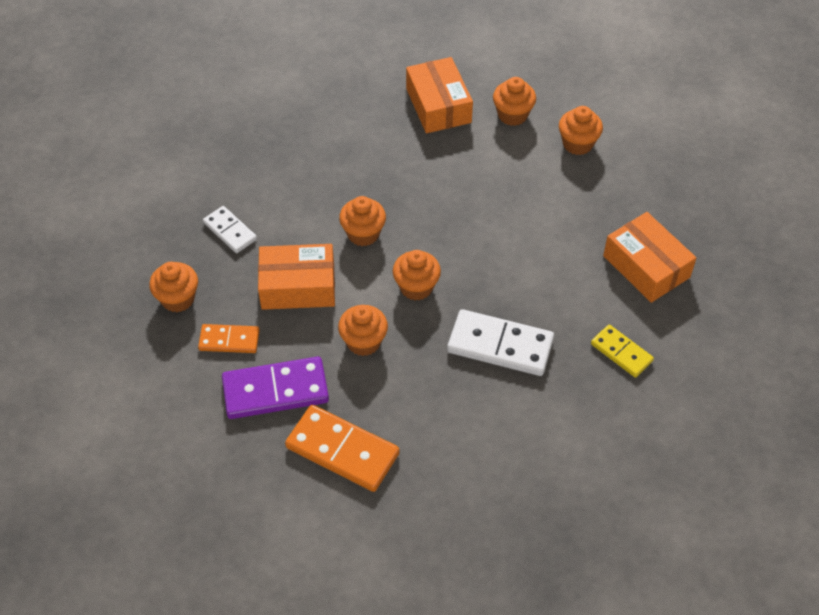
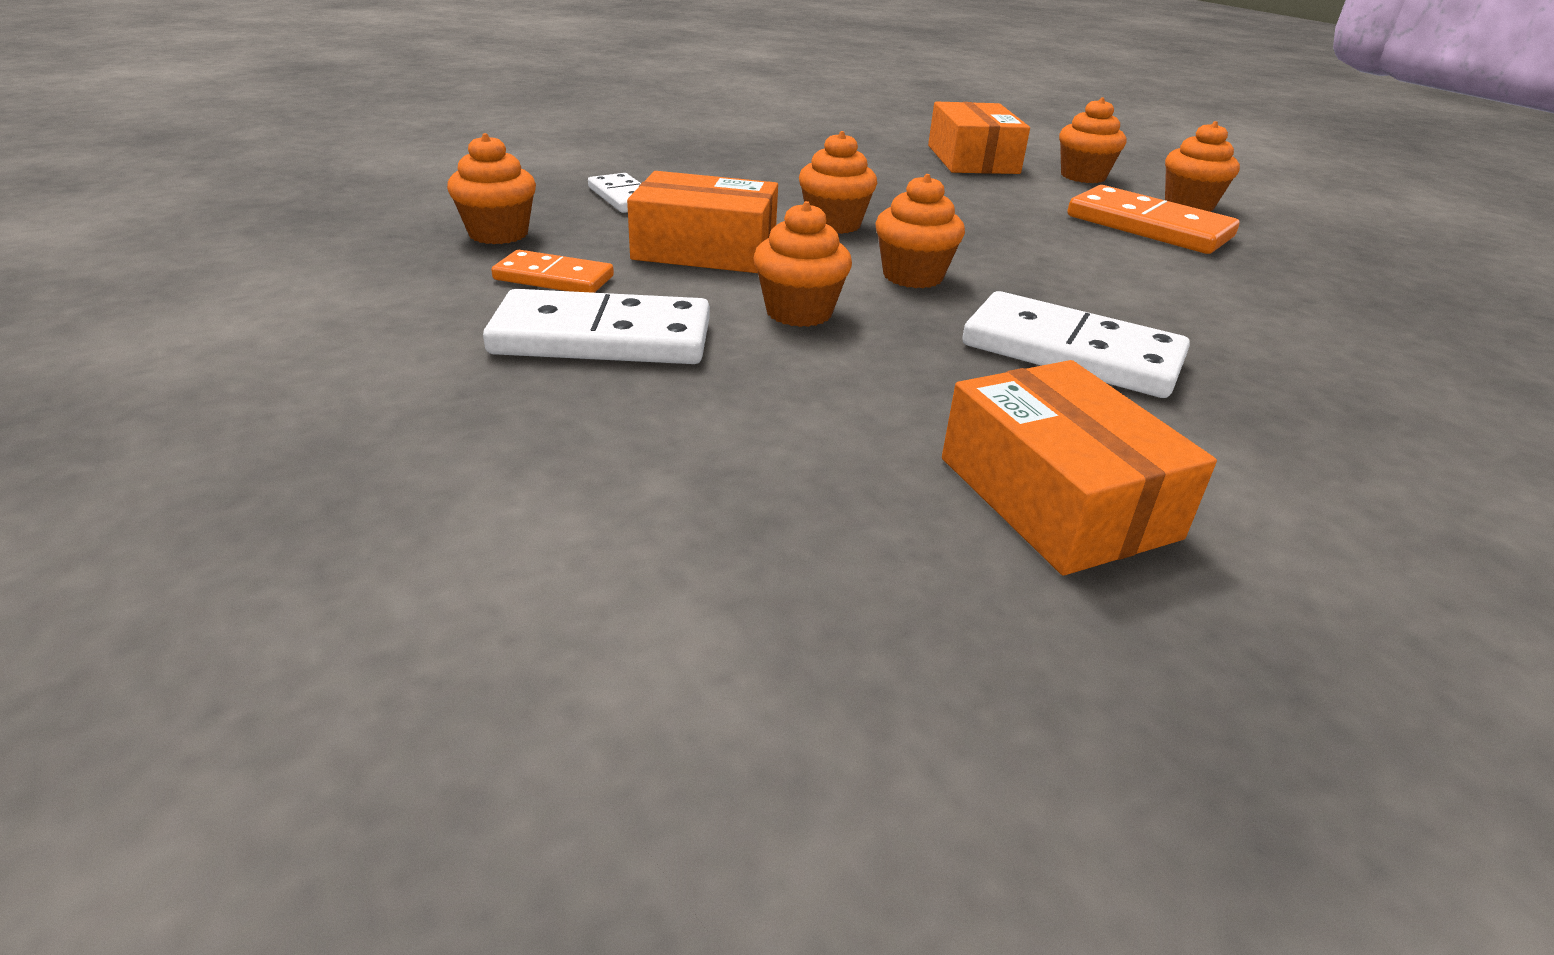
camera: 10 degrees right, 20 degrees down
(275, 391) = (602, 338): purple domino -> white domino
(342, 450) = (701, 429): orange domino -> orange domino (1148, 227)
(621, 352) = (1339, 396): yellow domino -> none
(646, 266) = (1351, 313): orange box -> orange box (1057, 497)

